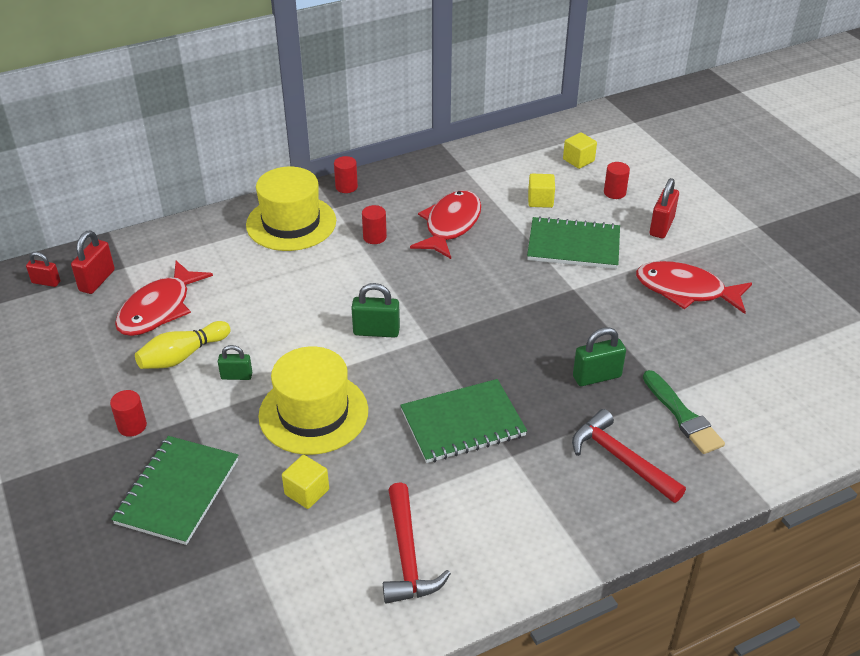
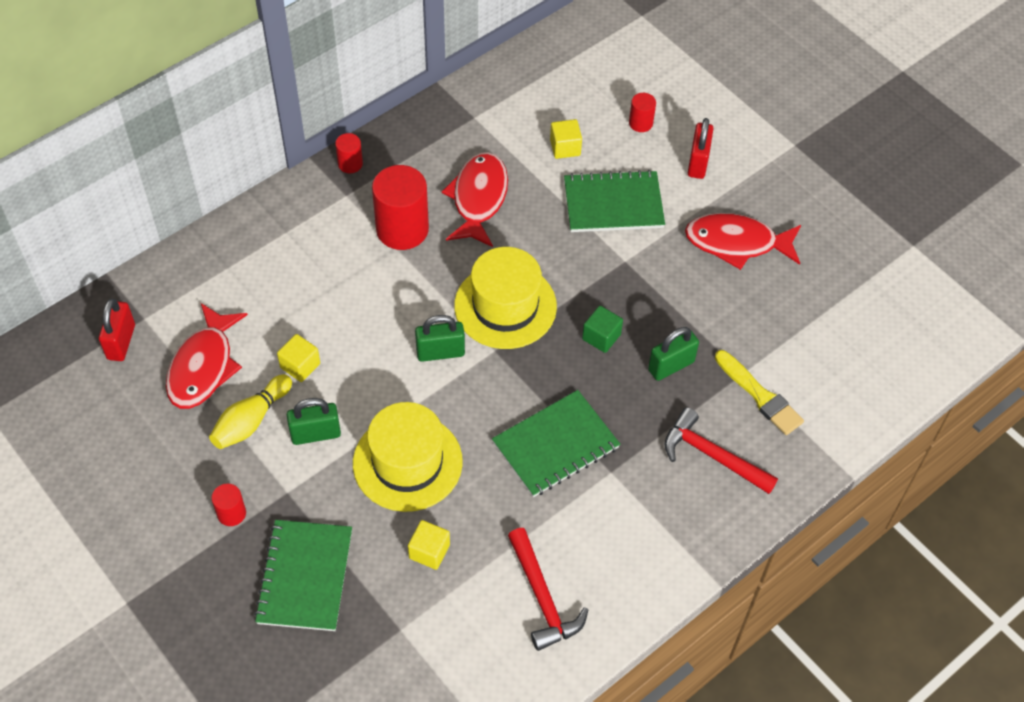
camera: 15 degrees left, 15 degrees up
(46, 282) = (65, 354): red padlock -> none
(236, 376) = (316, 434): green padlock -> green padlock, size x1.54
(291, 223) = (305, 226): yellow hat -> yellow hat (505, 306)
(374, 237) = (402, 229): red cylinder -> red cylinder, size x2.06
(534, 343) = (601, 337): none -> green cube
(578, 160) = (593, 82): yellow cube -> yellow cube (300, 366)
(683, 416) = (760, 395): green brush -> yellow brush

